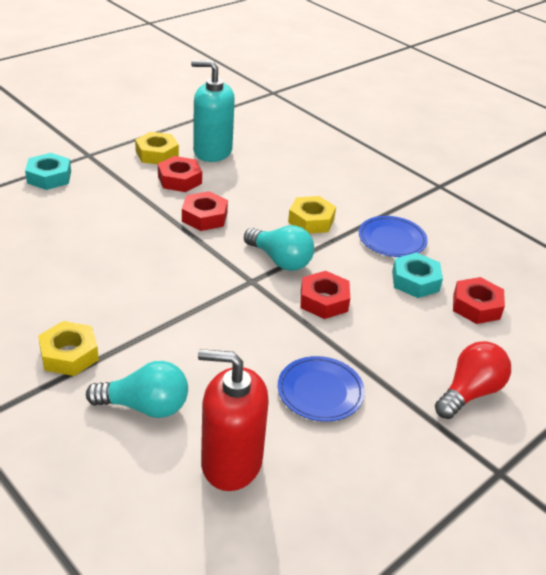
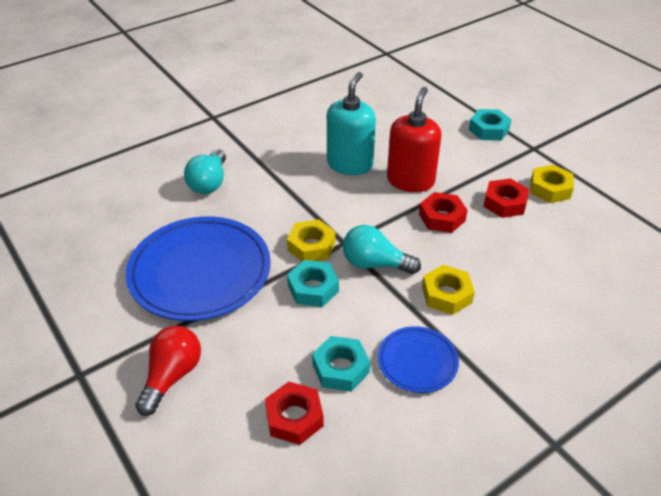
camera: 100 degrees right, 5 degrees up
(69, 354) = (266, 150): yellow nut -> yellow nut (311, 246)
(212, 151) = (570, 227): turquoise soap dispenser -> turquoise soap dispenser (350, 164)
(231, 462) = (148, 220): red soap dispenser -> red soap dispenser (410, 181)
(280, 260) = (375, 264): turquoise light bulb -> turquoise light bulb turned 60 degrees clockwise
(320, 392) = (200, 272): blue plate -> blue plate, size x1.99
(324, 301) = (313, 288): red nut -> turquoise nut
(469, 392) = (172, 376): red light bulb -> red light bulb turned 120 degrees counterclockwise

